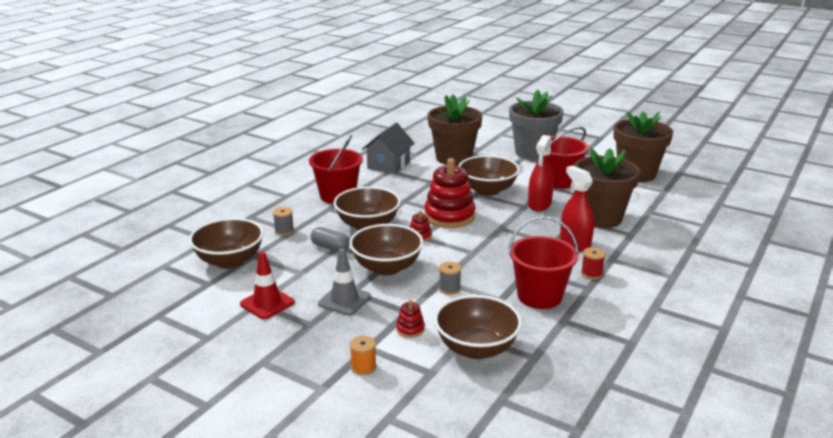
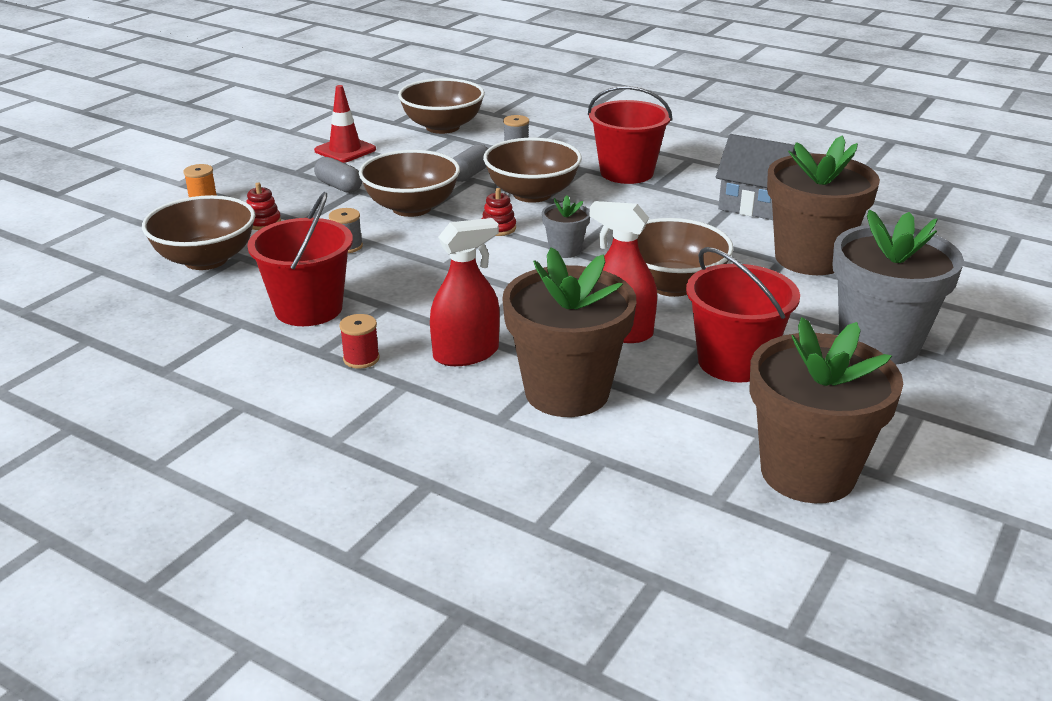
camera: 90 degrees right, 5 degrees up
(344, 300) = (339, 186): grey traffic cone -> grey capsule
(449, 216) = (565, 250): red stacking toy -> grey flower pot

